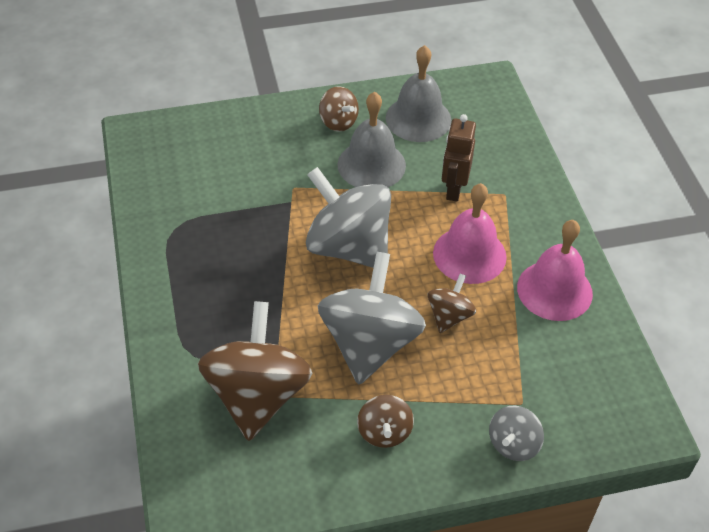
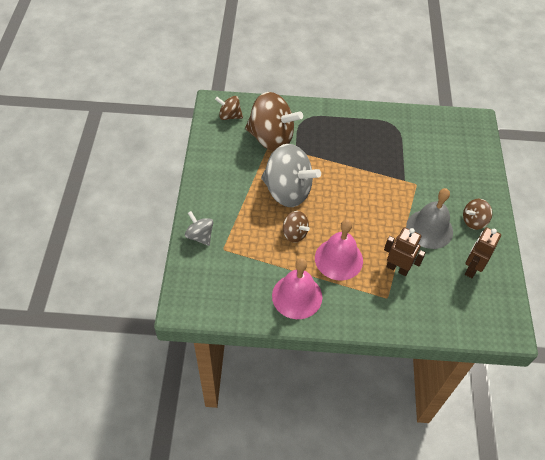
camera: 105 degrees right, 5 degrees up
(348, 247) = (361, 199): grey spinning top -> none
(384, 432) = (230, 182): brown spinning top -> brown spinning top (229, 116)
(418, 118) = (471, 268): grey bell -> brown robot

